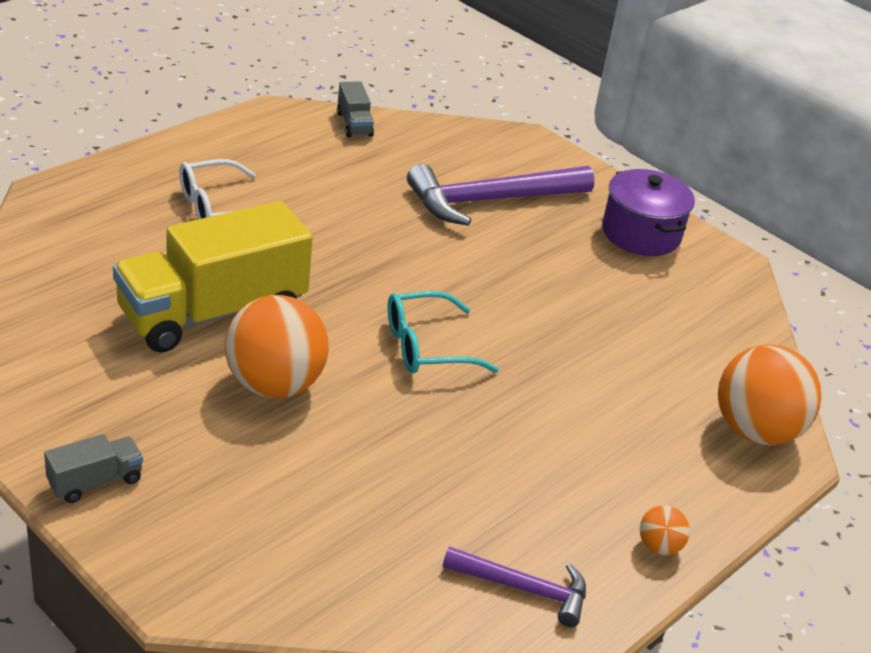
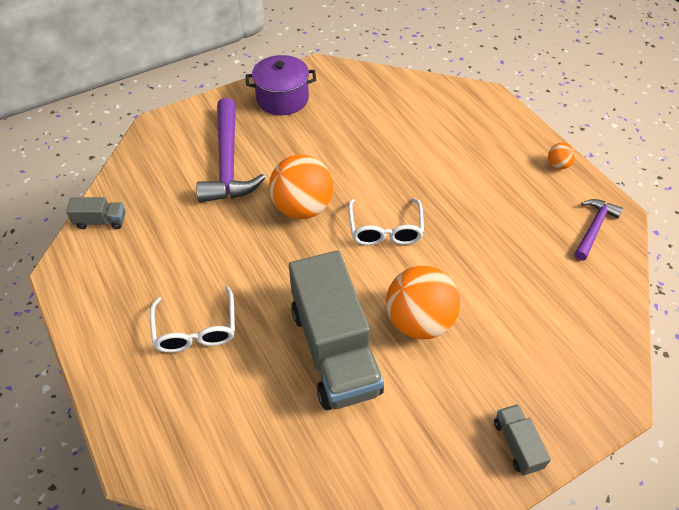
camera: 70 degrees left, 15 degrees up
(212, 313) = (334, 350): yellow truck -> grey truck
(426, 347) = (385, 230): turquoise glasses -> white glasses
(755, 431) = (469, 103): orange ball -> orange ball (302, 208)

